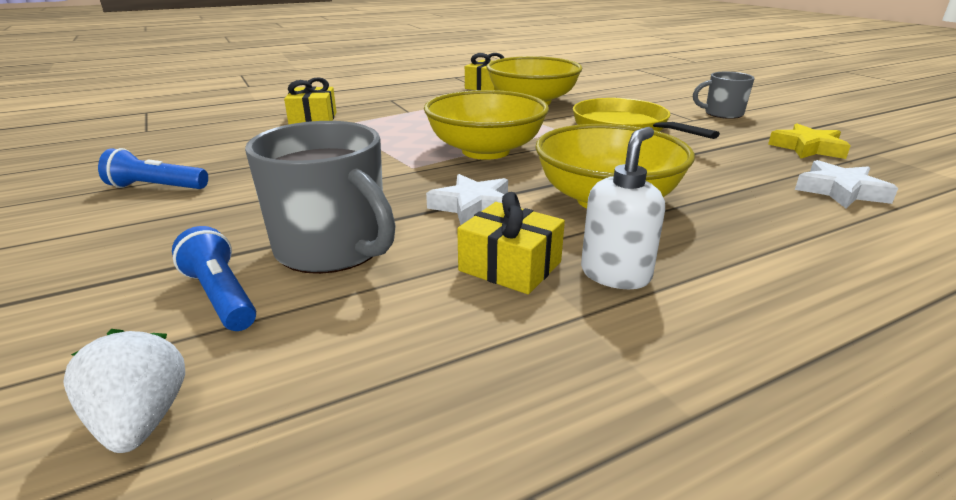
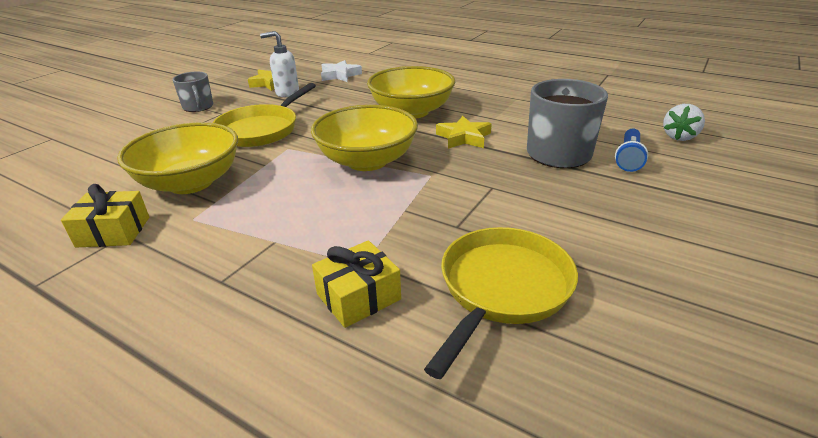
camera: 120 degrees left, 5 degrees up
(156, 187) = (616, 264): blue flashlight -> none
(234, 148) = (502, 289): none -> yellow pan
(473, 207) = (464, 137): white star -> yellow star
(510, 266) = (507, 115): yellow gift -> none
(615, 274) = (482, 98): white soap dispenser -> white soap dispenser (287, 93)

